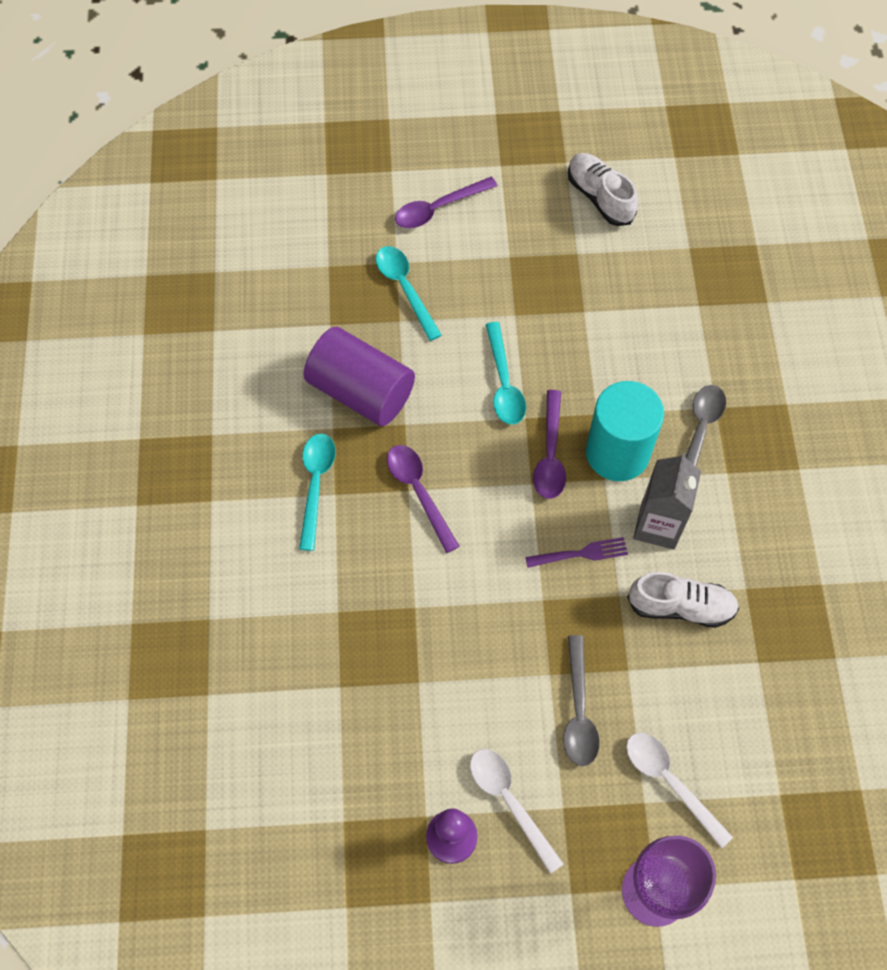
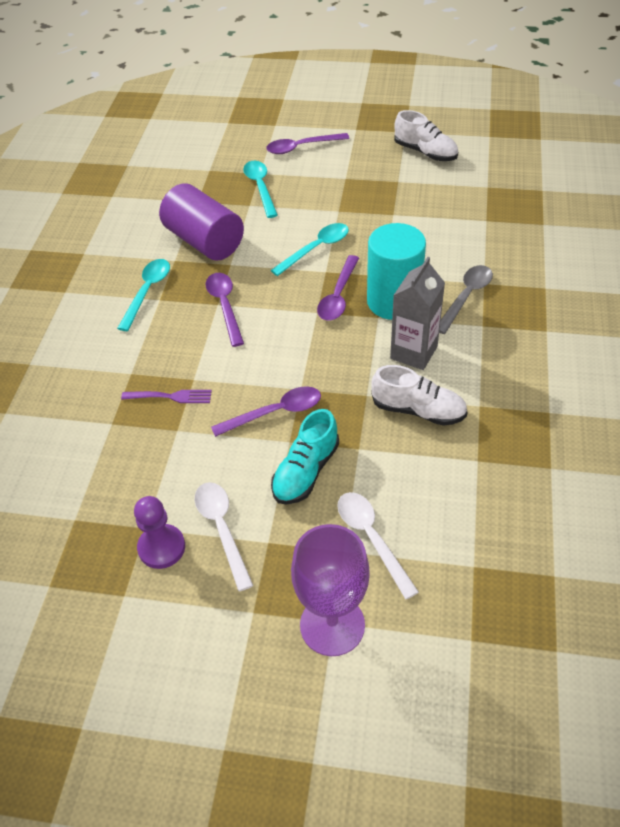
camera: 15 degrees right, 15 degrees down
(504, 383) = (316, 249): turquoise spoon -> turquoise spoon turned 135 degrees counterclockwise
(523, 638) = (275, 412): none -> purple spoon
(578, 711) = (306, 471): grey spoon -> turquoise shoe
(581, 553) = (343, 362): purple fork -> purple fork (171, 397)
(600, 197) = (425, 152): white shoe -> white shoe turned 150 degrees clockwise

